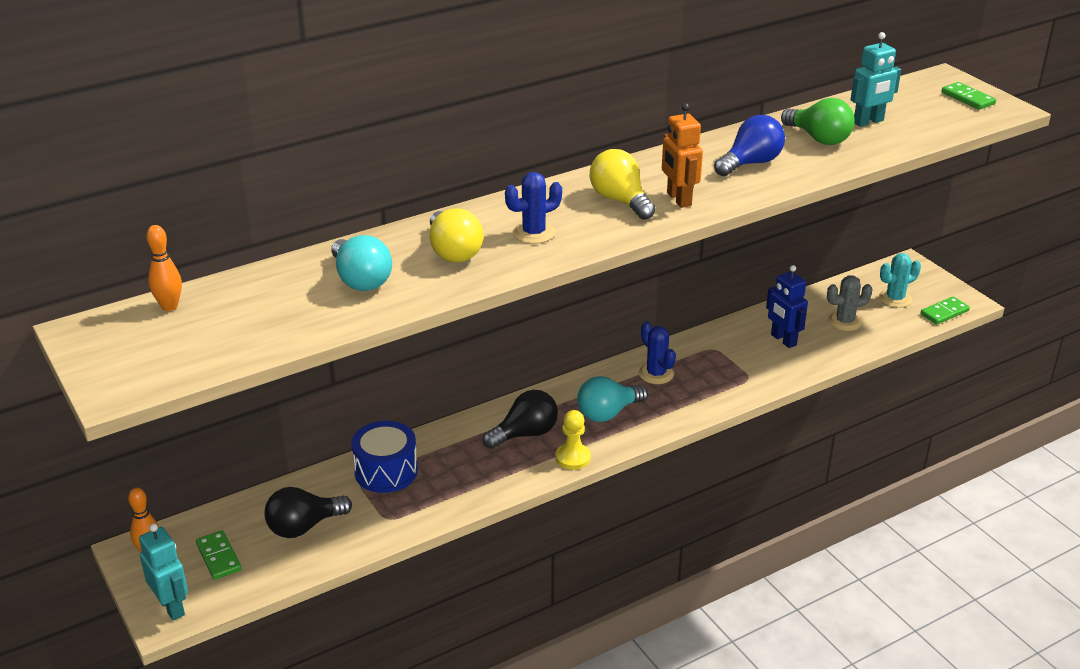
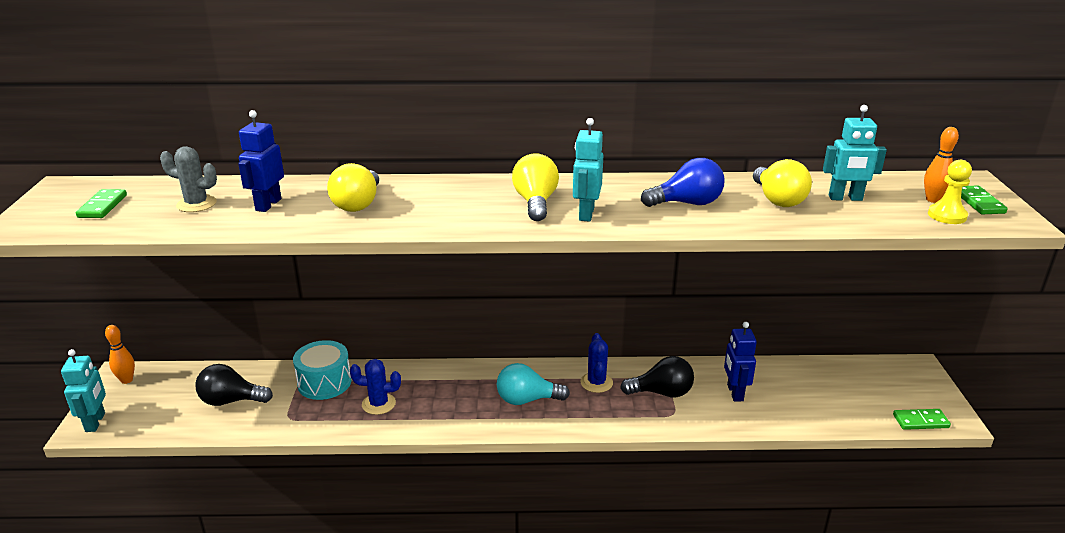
camera: 30 degrees right, 5 degrees down
(169, 306) = (131, 187): orange bowling pin -> orange bowling pin (932, 200)
(219, 557) = (159, 400): green domino -> green domino (103, 206)
(360, 280) = (268, 205): turquoise light bulb -> blue robot
(386, 471) = (324, 382): blue drum -> turquoise drum
(525, 434) = (448, 392): black light bulb -> black light bulb (662, 393)
(533, 233) = (435, 207): blue cactus -> blue cactus (378, 404)
(573, 458) = (464, 425): yellow pawn -> yellow pawn (947, 215)
(678, 199) = (586, 214): orange robot -> turquoise robot
(818, 138) = (777, 200): green light bulb -> yellow light bulb
(844, 321) = (808, 396): grey cactus -> grey cactus (196, 204)
(895, 298) = (878, 392): turquoise cactus -> none

